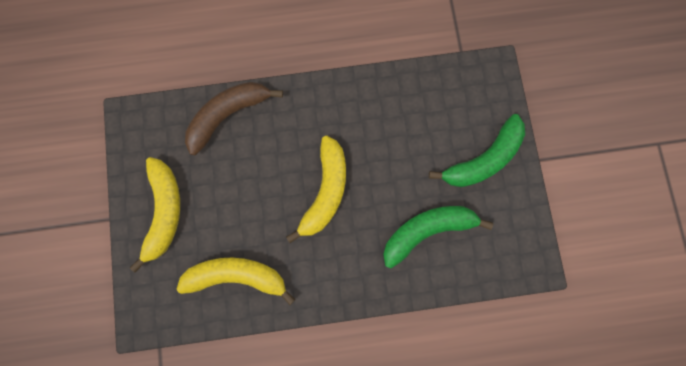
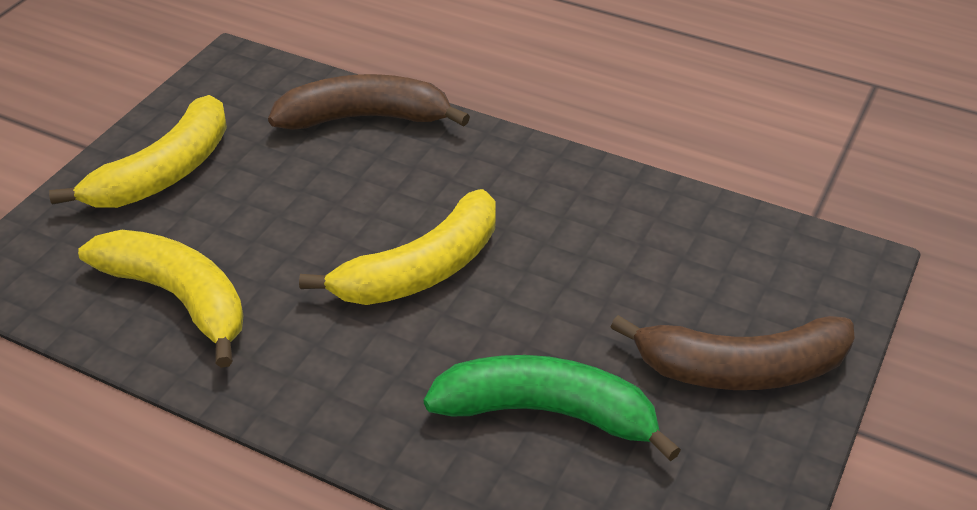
camera: 35 degrees right, 35 degrees down
(483, 159) = (741, 368): green banana -> brown banana

